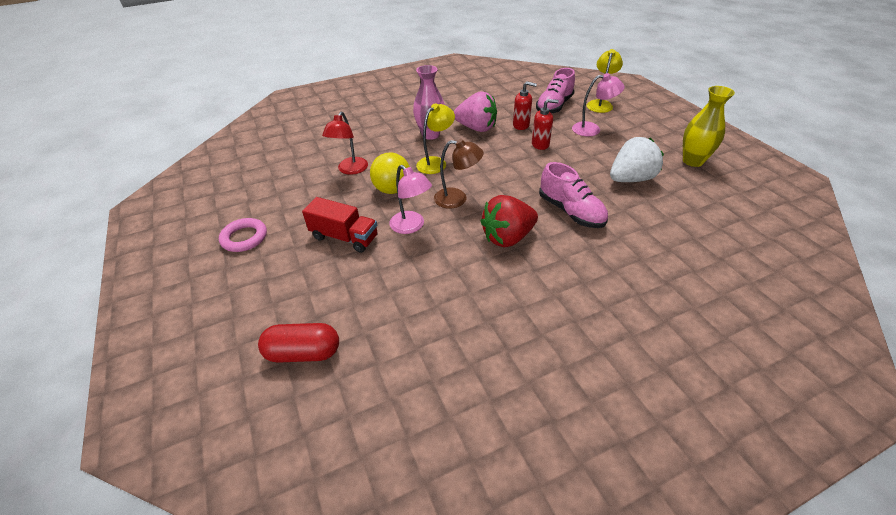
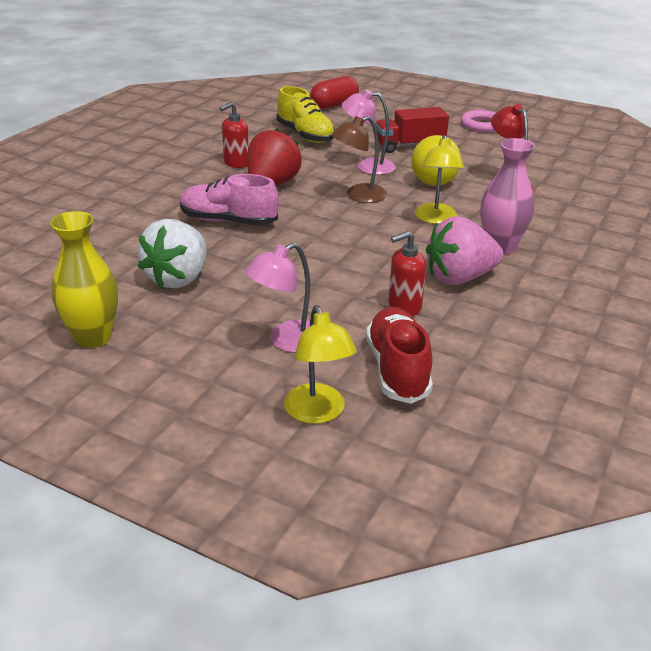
camera: 140 degrees right, 10 degrees down
(408, 299) = (305, 135): none -> yellow shoe
(540, 144) = (340, 285): red soap dispenser -> red soap dispenser (236, 163)
(554, 106) = (397, 369): pink shoe -> red shoe

